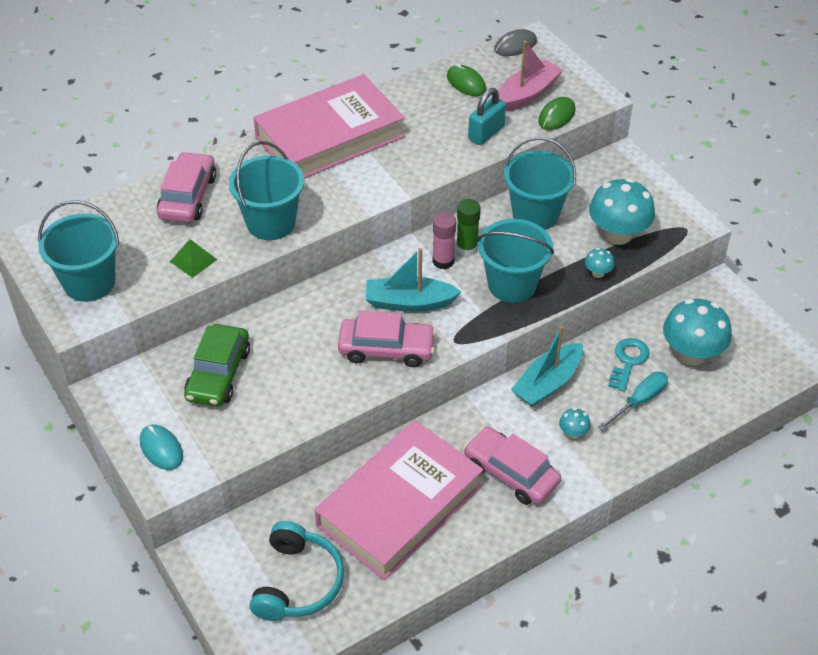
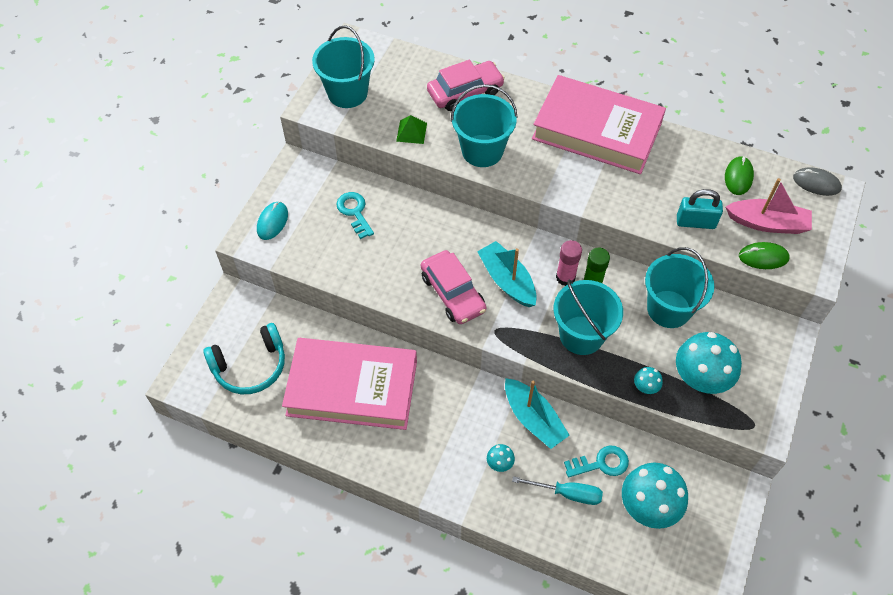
camera: 55 degrees right, 10 degrees up
(218, 374) = (354, 212): green car -> turquoise key
(511, 473) = (431, 442): pink car -> none
(548, 383) = (533, 419): turquoise boat -> turquoise boat turned 135 degrees counterclockwise

